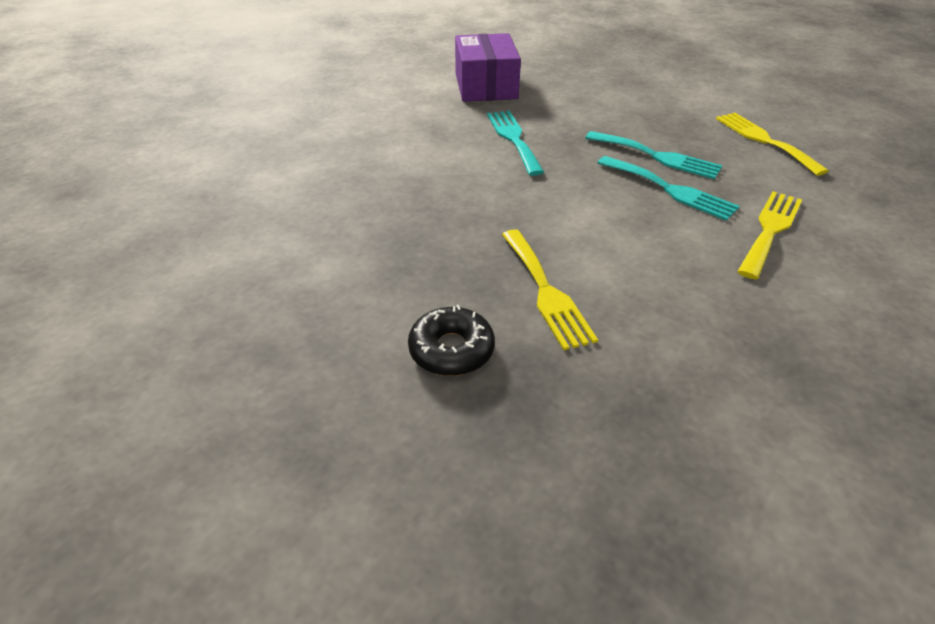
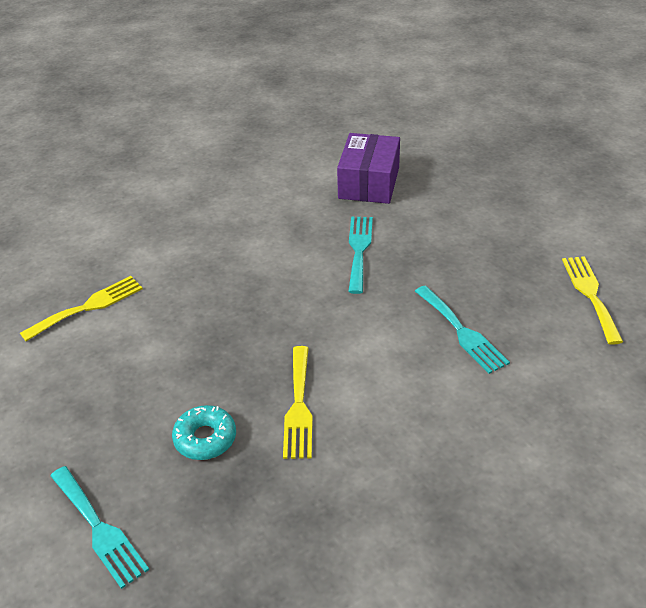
camera: 20 degrees right, 0 degrees up
(451, 350) = (205, 438): black donut -> turquoise donut
(657, 156) = (475, 293): turquoise fork -> turquoise fork (99, 529)
(770, 230) = (520, 391): yellow fork -> yellow fork (88, 307)

